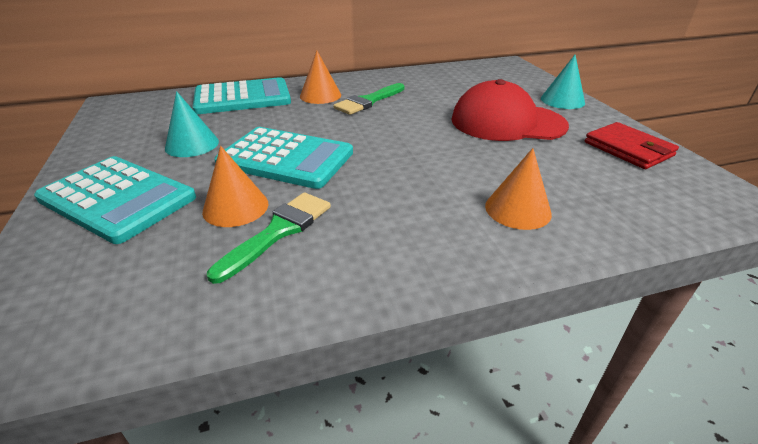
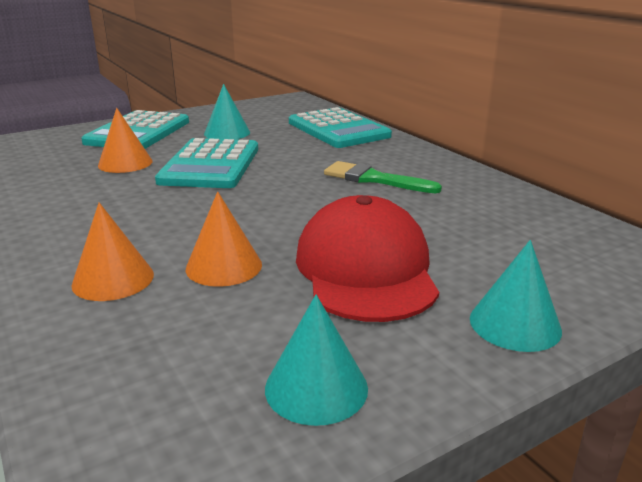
camera: 75 degrees right, 10 degrees down
(279, 231) = (89, 181): green brush -> none
(320, 95) = (371, 156): orange cone -> orange cone (224, 266)
(628, 149) = (316, 387): red wallet -> turquoise cone

